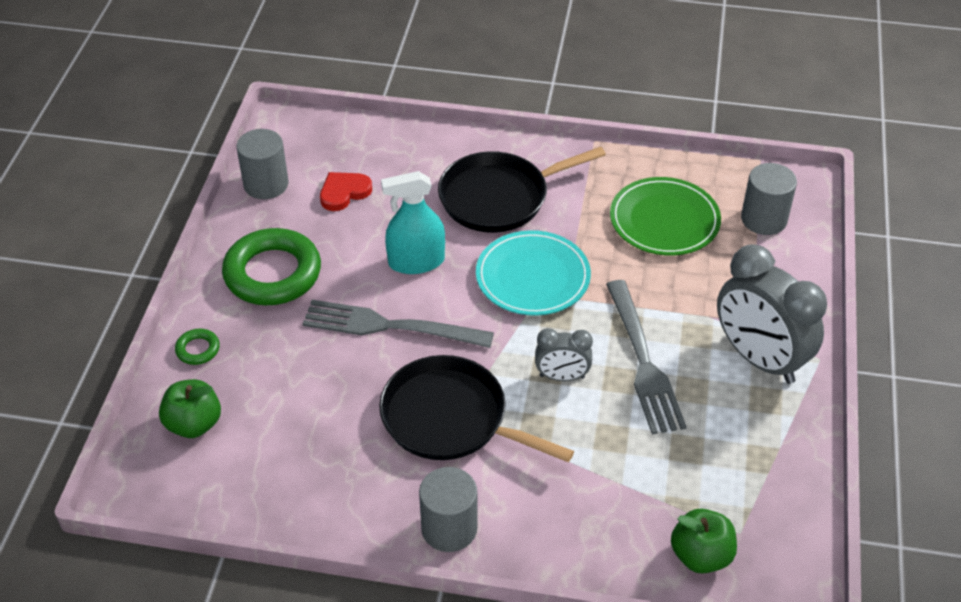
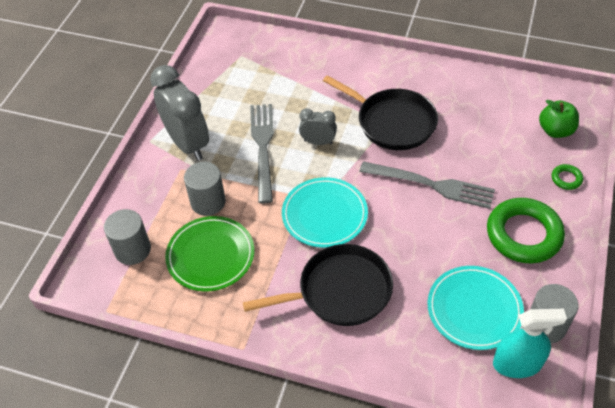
camera: 170 degrees left, 5 degrees up
(344, 192) = (474, 309): red heart -> turquoise plate
(416, 262) = (412, 235): turquoise spray bottle -> turquoise spray bottle (517, 364)
(449, 528) = (396, 67): grey cylinder -> grey cylinder (208, 202)
(701, 556) = (265, 47): green apple -> none

